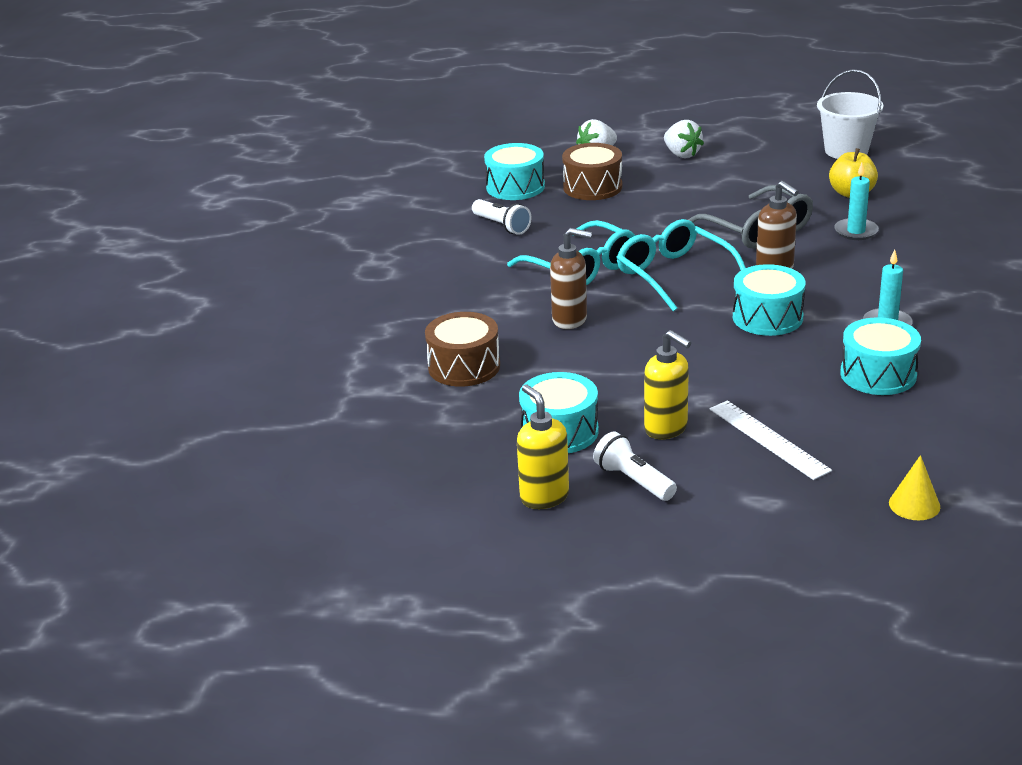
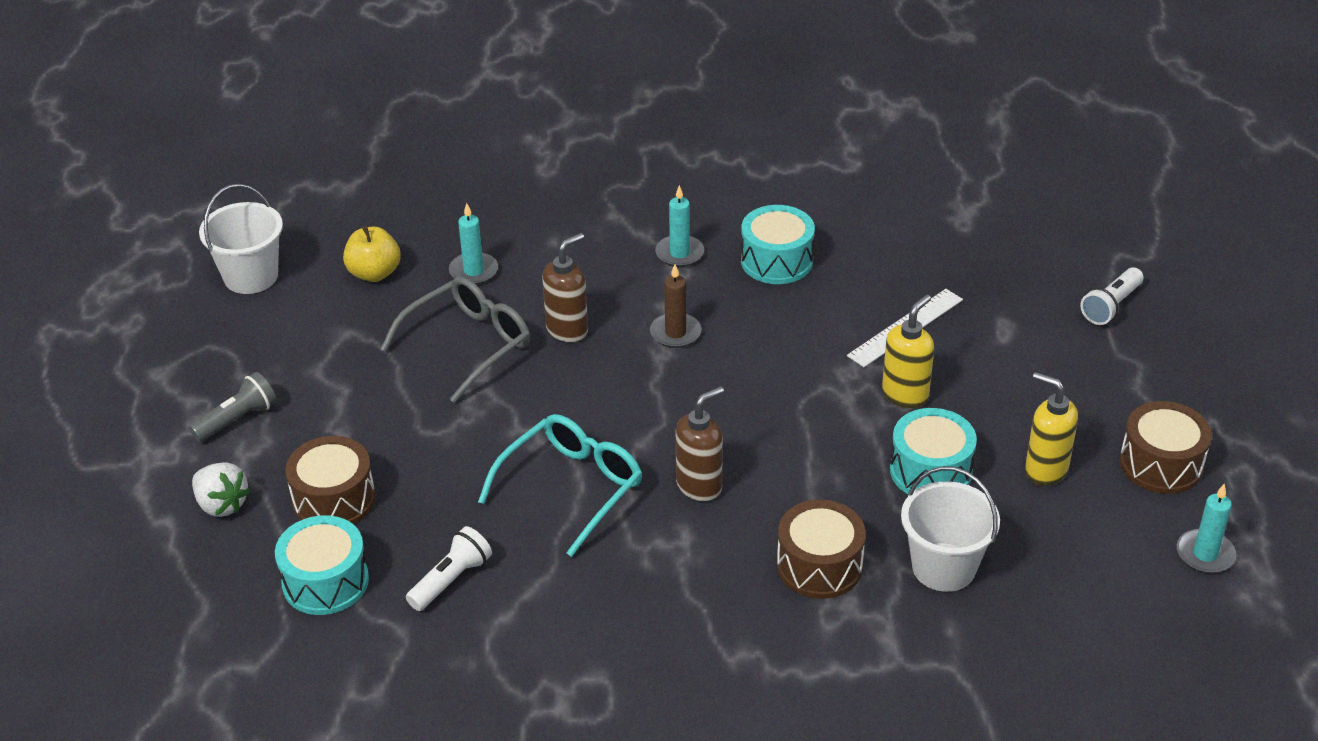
camera: 100 degrees left, 10 degrees up
(402, 578) = (1205, 554): none -> turquoise candle
(441, 425) = (943, 567): none -> white bucket
(534, 573) = (1161, 464): none -> brown drum
(544, 497) = (1045, 470): yellow soap dispenser -> yellow soap dispenser turned 75 degrees clockwise
(570, 320) = (699, 485): brown soap dispenser -> brown soap dispenser turned 45 degrees clockwise
(633, 481) = (999, 411): white flashlight -> white flashlight (1111, 306)
(674, 275) = (583, 407): turquoise glasses -> none
(682, 154) = (237, 419): white strawberry -> grey flashlight
(767, 317) = (675, 333): turquoise drum -> brown candle
(914, 504) = (980, 245): yellow cone -> none

